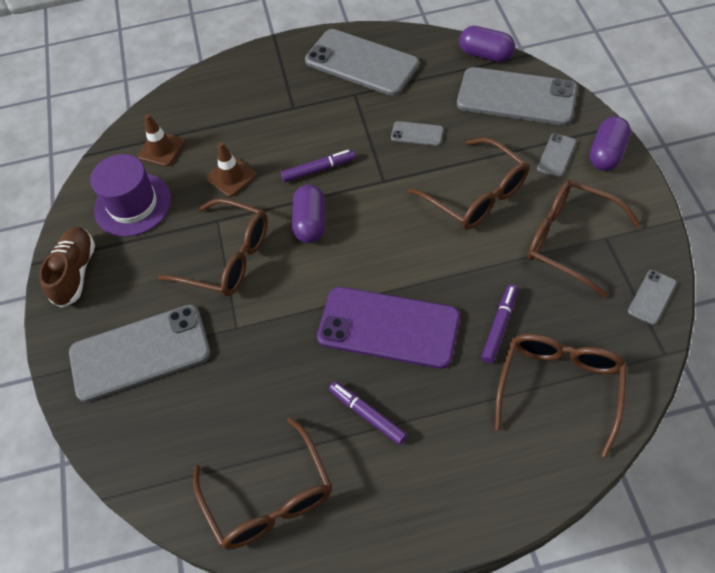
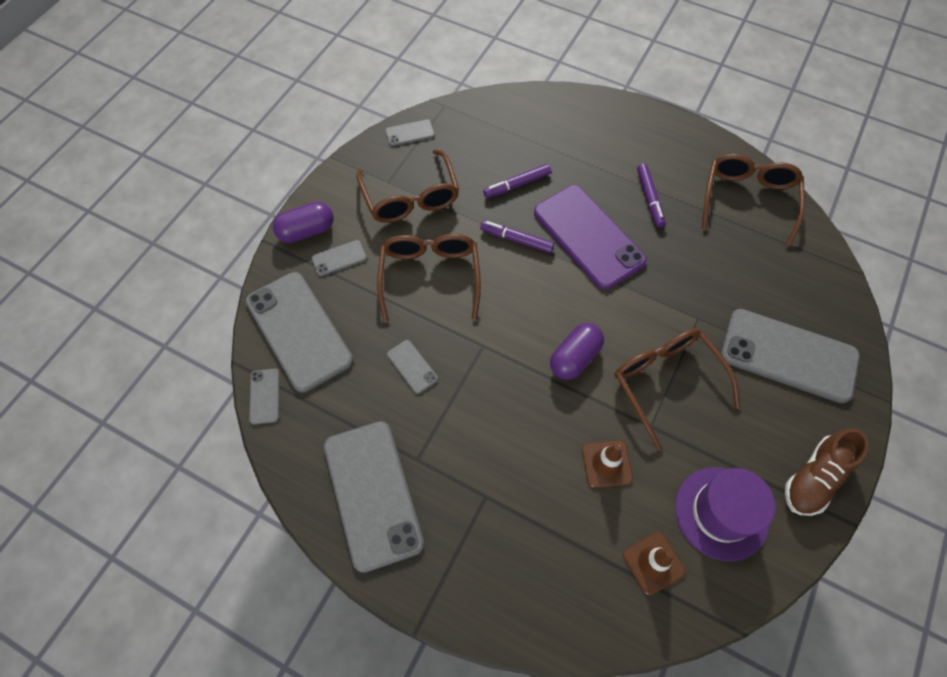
camera: 145 degrees left, 5 degrees up
(318, 169) = (524, 403): purple marker -> purple marker (516, 240)
(485, 54) = (264, 396): purple capsule -> grey phone
(559, 387) = (520, 132): brown glasses -> none

